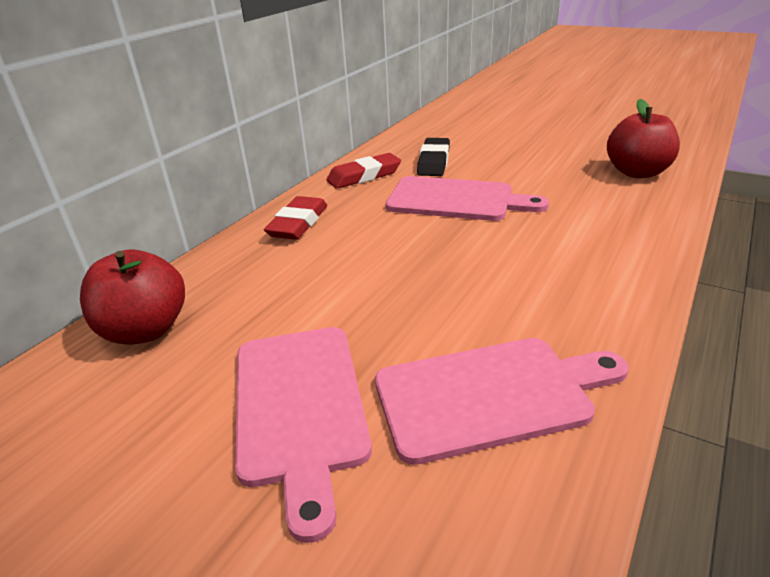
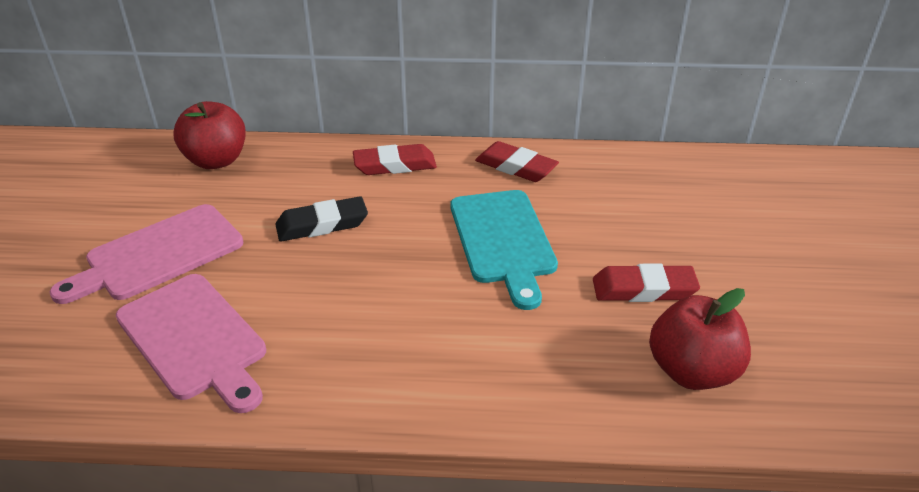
camera: 60 degrees right, 5 degrees up
(433, 162) = (587, 199): black eraser -> black eraser (322, 224)
(456, 200) = (503, 240): pink cutting board -> turquoise cutting board
(549, 167) = (643, 289): none -> red eraser

